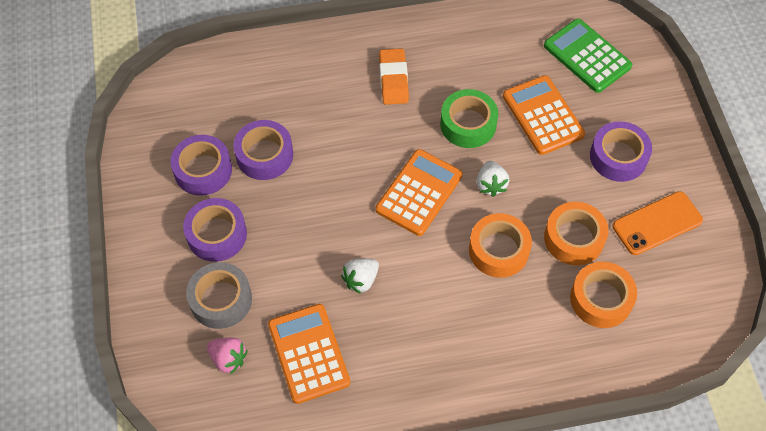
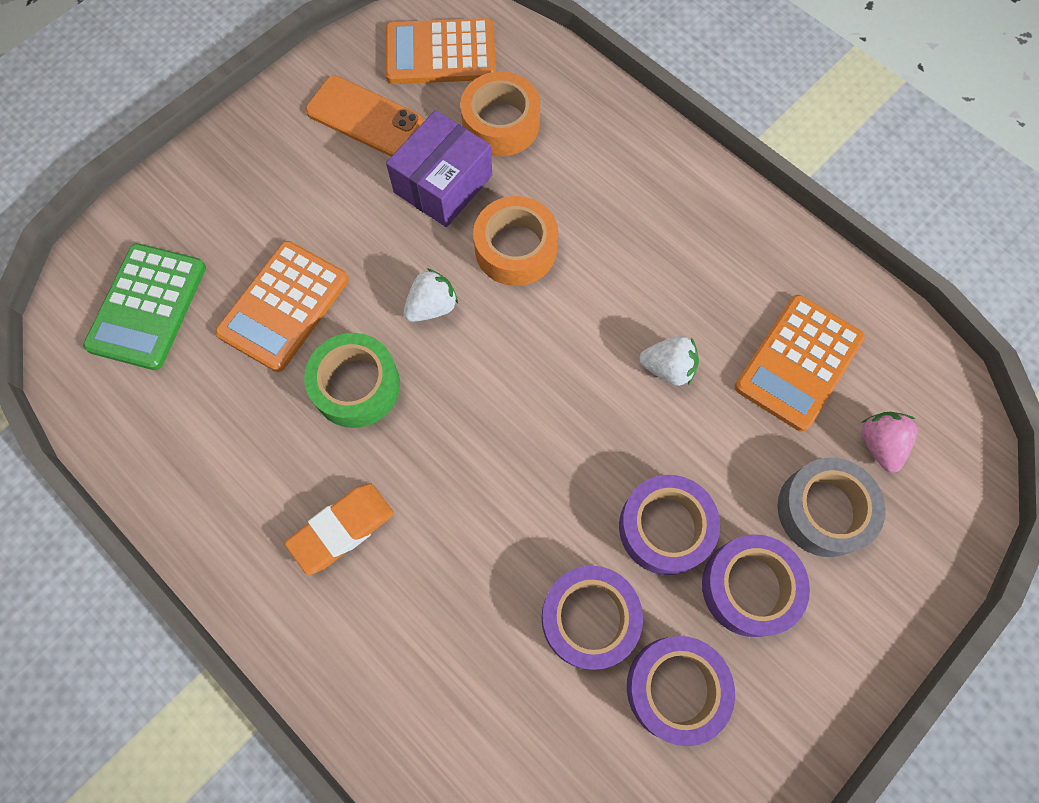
camera: 125 degrees left, 10 degrees up
(419, 193) = (502, 379): orange calculator -> orange calculator (440, 53)
(574, 238) = (443, 184): orange tape -> purple box
(618, 157) = (295, 195): purple tape -> purple tape (665, 527)

